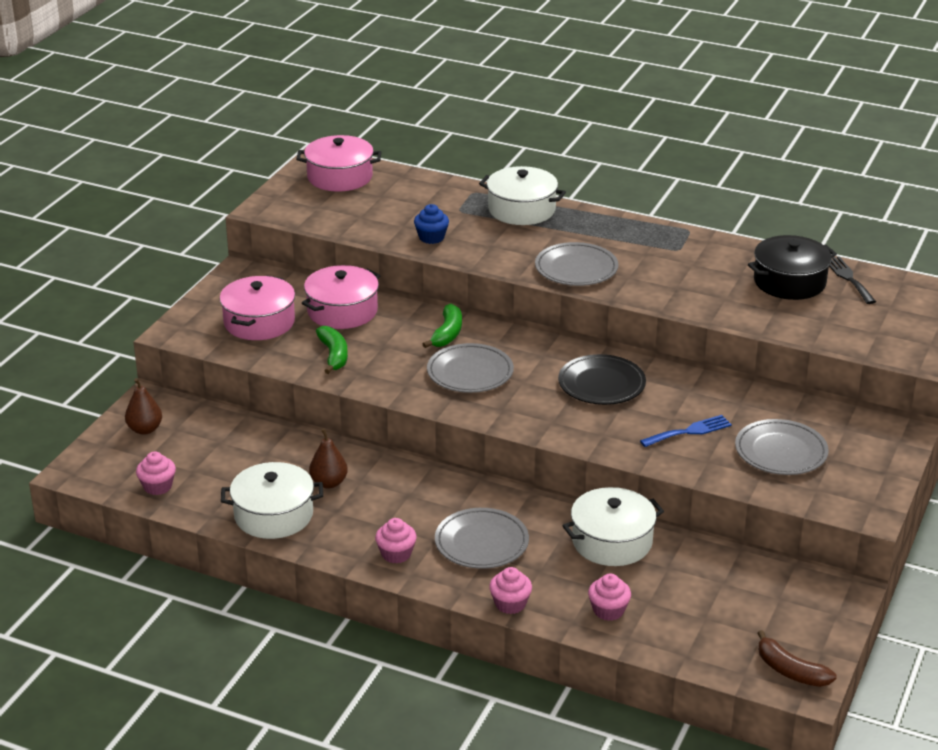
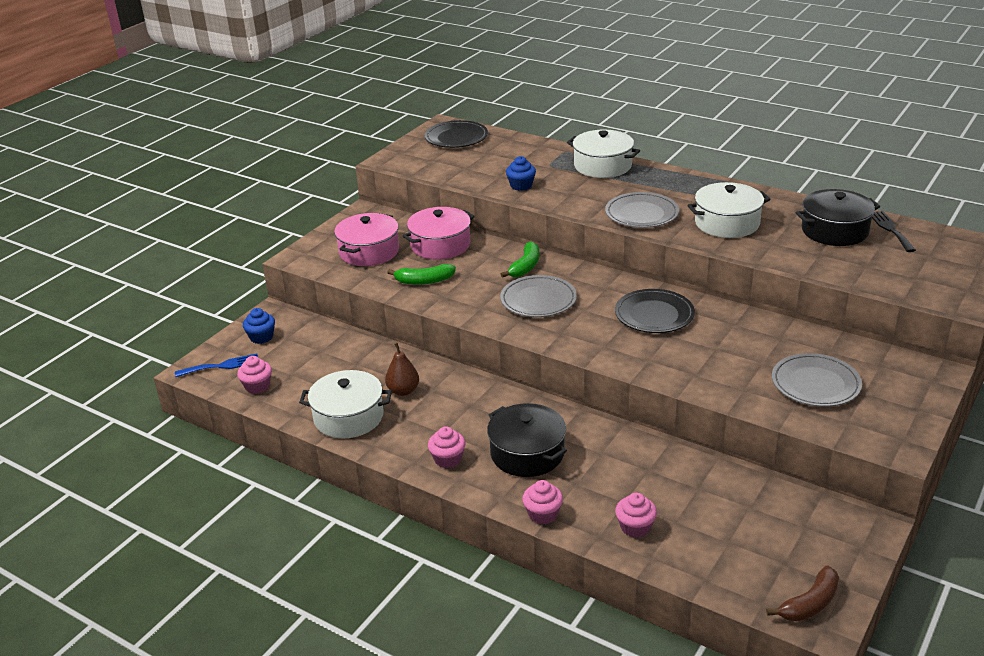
camera: 10 degrees right, 0 degrees up
(145, 429) = (261, 337): brown pear -> blue cupcake
(333, 355) = (424, 281): green banana -> green banana turned 90 degrees clockwise
(340, 177) = (456, 138): pink pot -> black plate
(481, 543) = (527, 453): grey plate -> black pot
(612, 541) = (648, 459): white pot -> white pot (727, 223)
(689, 431) = (730, 361): blue fork -> blue fork (221, 366)
(790, 671) = (809, 603): brown banana -> brown banana turned 90 degrees counterclockwise

